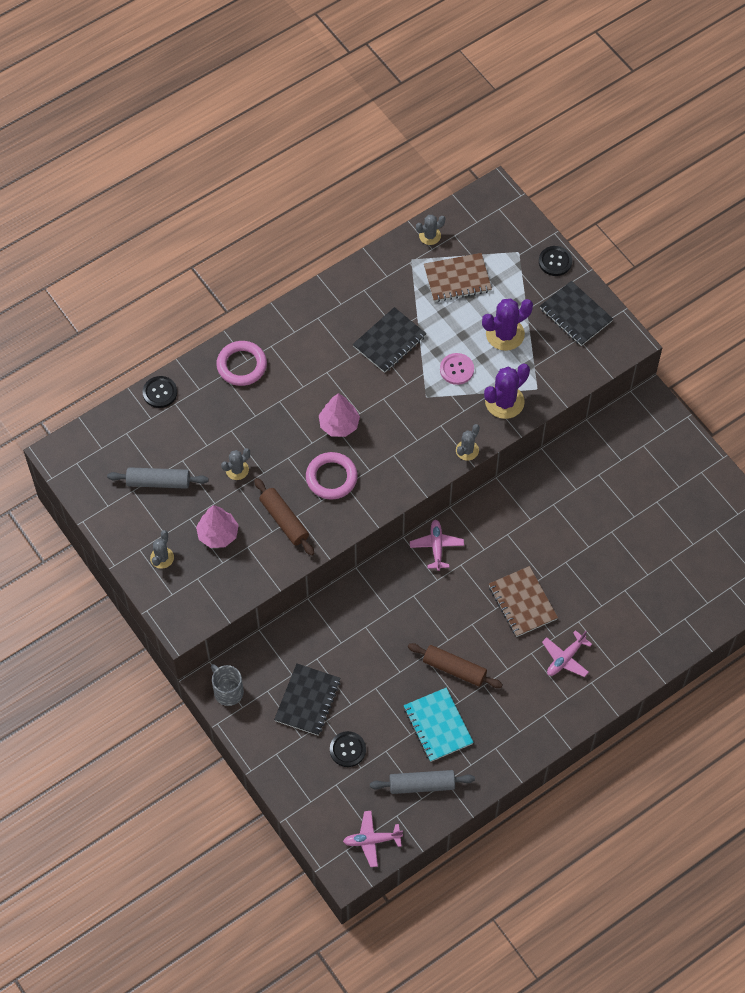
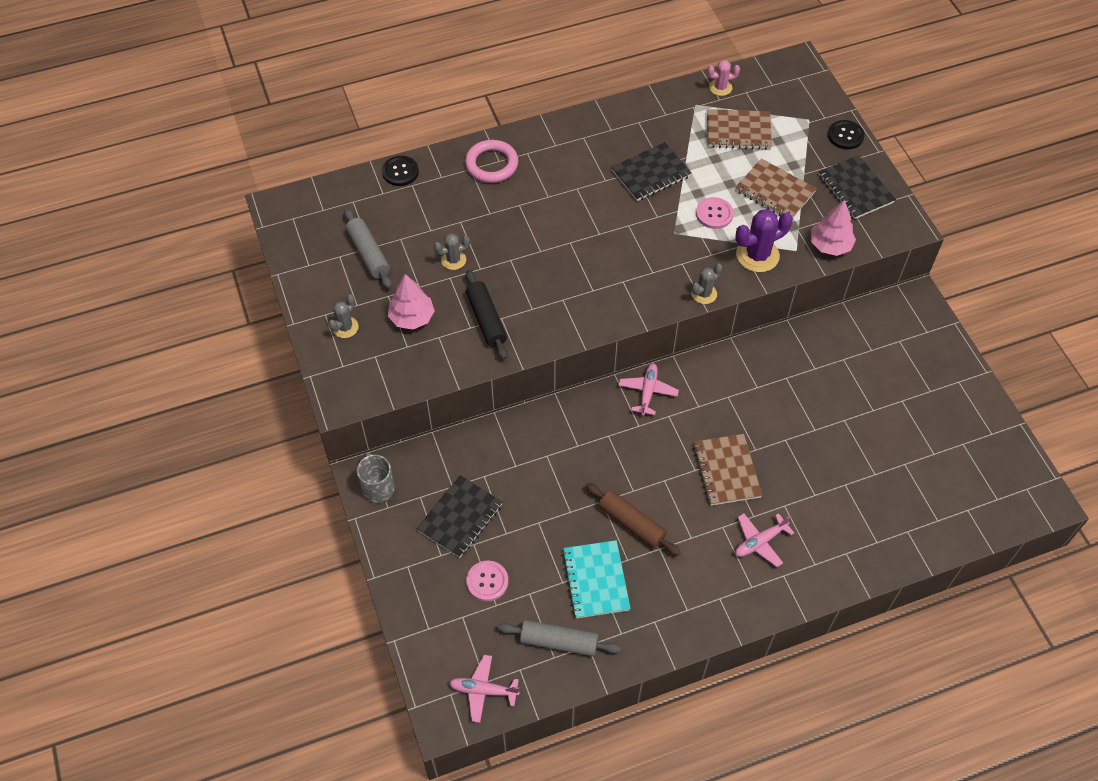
camera: 15 degrees right, 5 degrees down
(158, 482) = (368, 254): grey rolling pin -> grey rolling pin turned 45 degrees clockwise
(284, 520) = (486, 319): brown rolling pin -> black rolling pin
(331, 478) = (550, 289): pink ring -> none
(339, 424) = (574, 240): pink tree -> pink tree (830, 245)
(347, 749) = (487, 581): black button -> pink button
(430, 236) = (720, 87): grey cactus -> pink cactus
(505, 334) = (775, 191): purple cactus -> brown notebook

